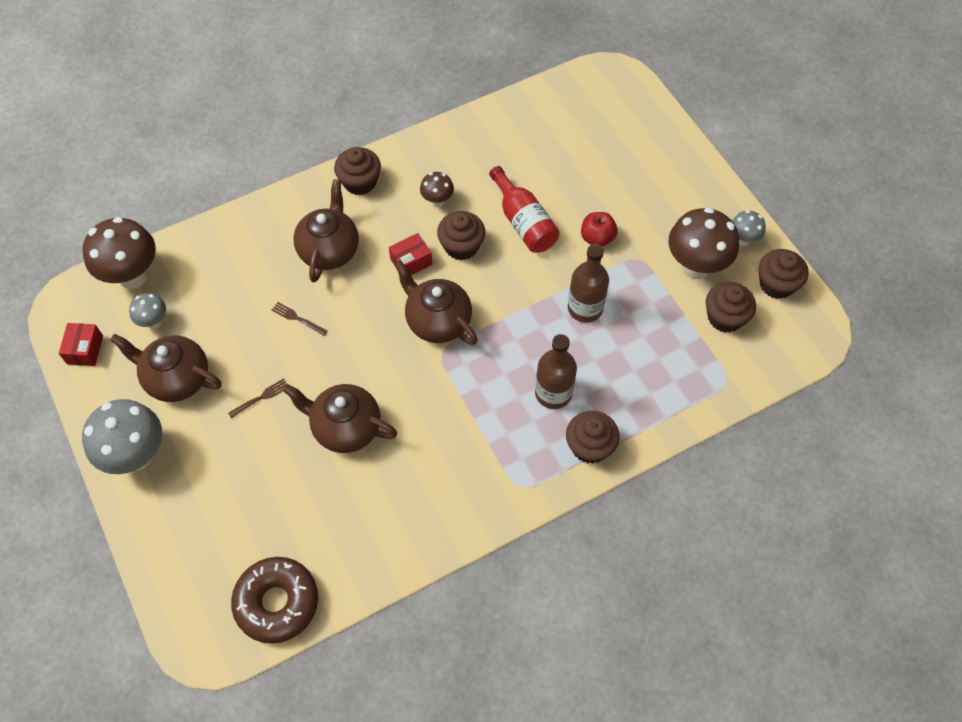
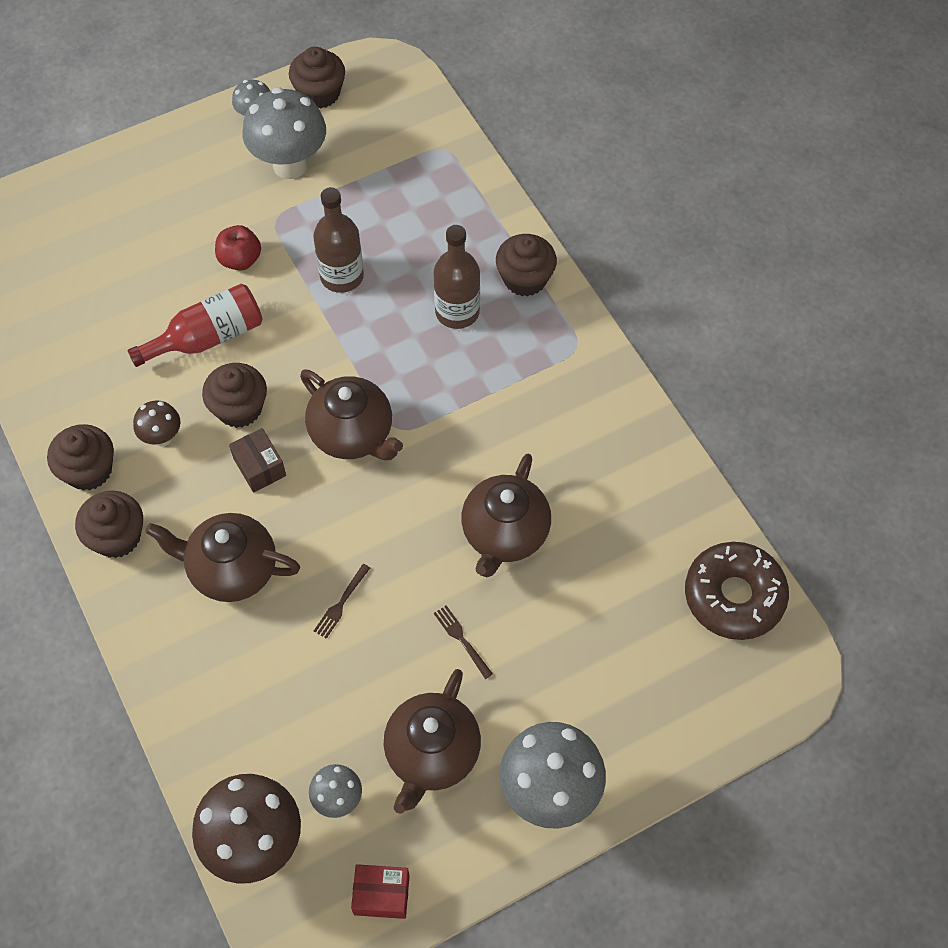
camera: 90 degrees left, 0 degrees up
(411, 262) = (259, 467): red box -> brown box
(437, 321) = (353, 434): brown teapot -> brown teapot turned 90 degrees counterclockwise
(695, 266) = (290, 165): brown mushroom -> grey mushroom
(725, 317) = (361, 143): brown cupcake -> brown cupcake (89, 470)

